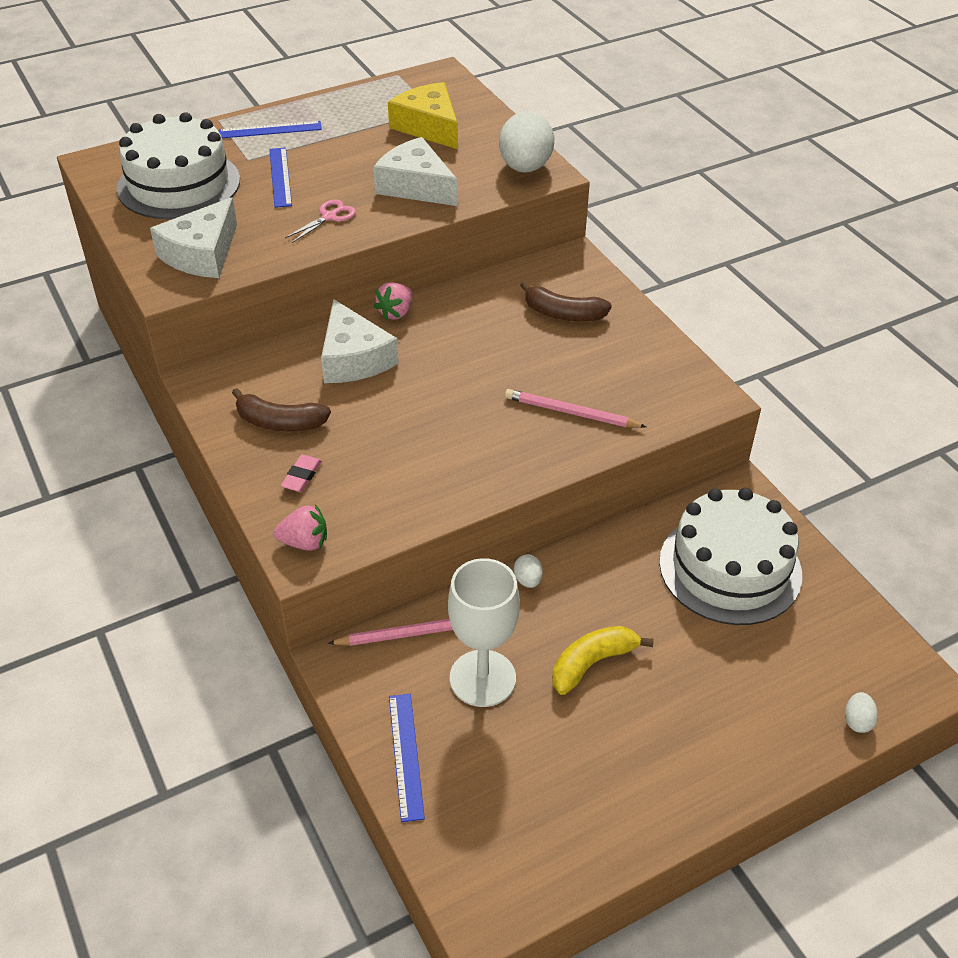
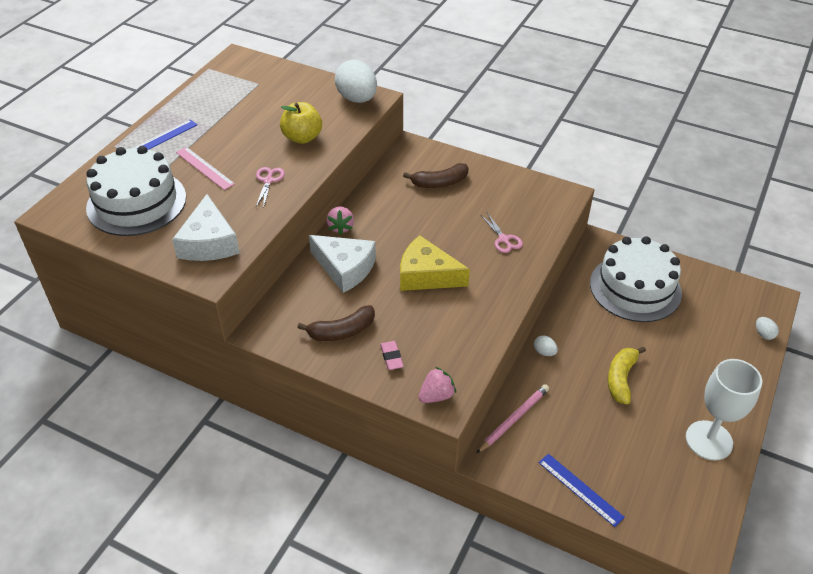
camera: 35 degrees left, 0 degrees up
(280, 177) = (204, 168): blue ruler -> pink ruler
(416, 186) = (302, 138): white cheese -> yellow apple
(428, 127) = (268, 96): yellow cheese -> yellow cheese (426, 275)
(482, 678) = (576, 421): white goblet -> white goblet (709, 440)
(571, 413) = (504, 239): pink pencil -> pink scissors

